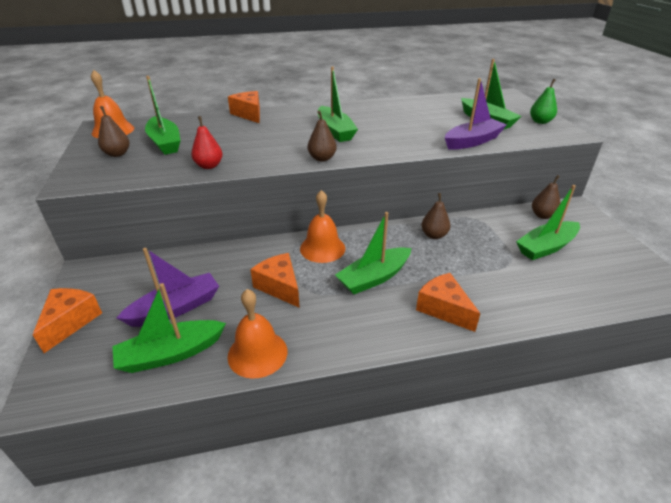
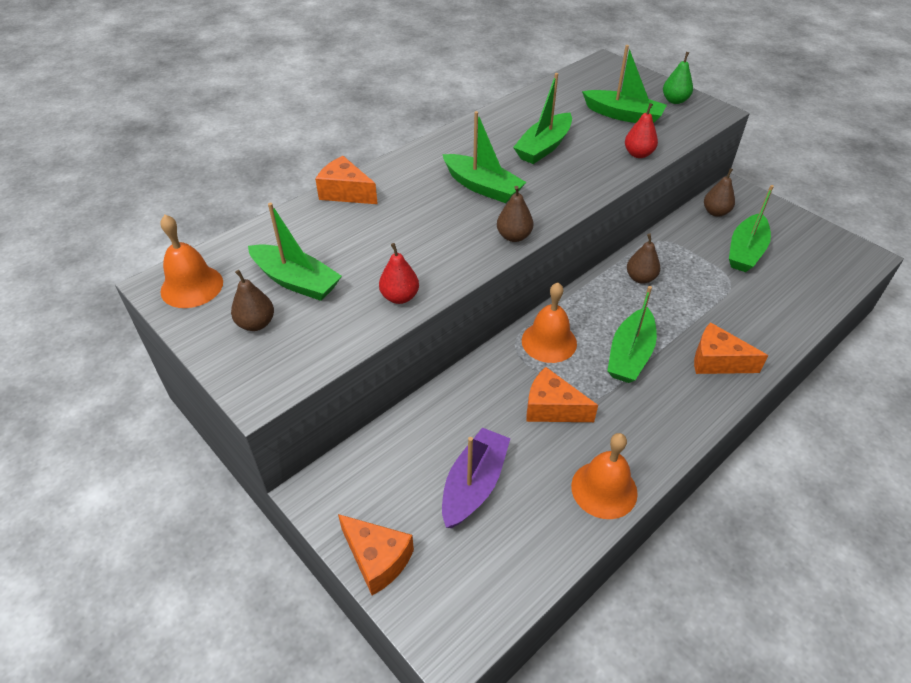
camera: 30 degrees left, 10 degrees up
(70, 322) = (377, 559): orange cheese -> orange cheese turned 150 degrees clockwise
(170, 354) = (524, 534): green boat -> green boat (543, 147)
(473, 141) = (638, 154): purple boat -> red pear

